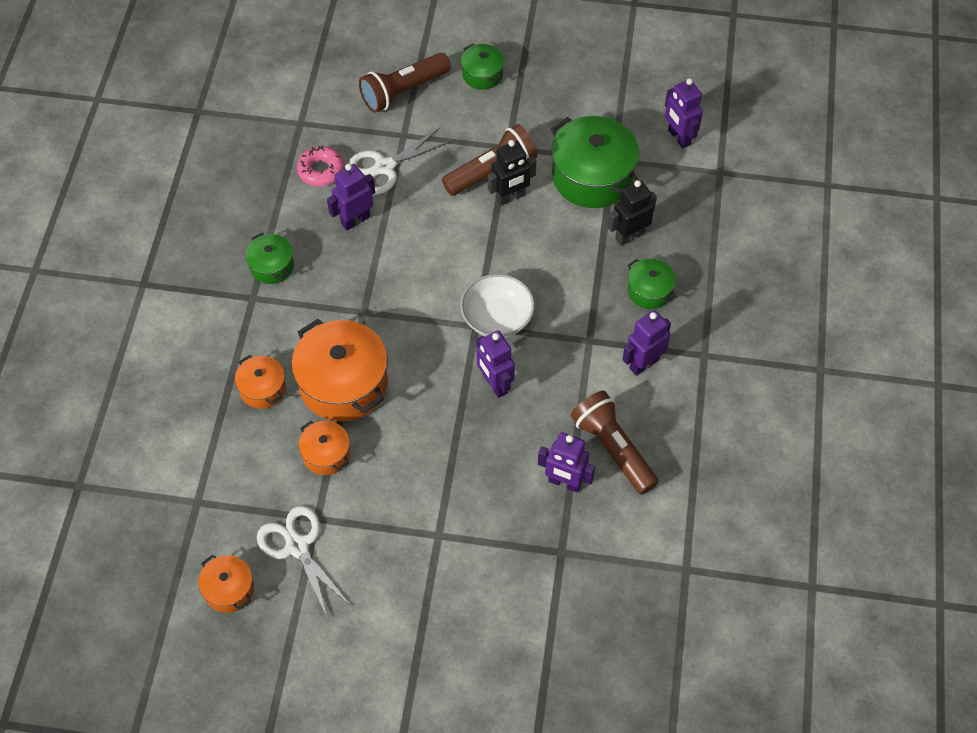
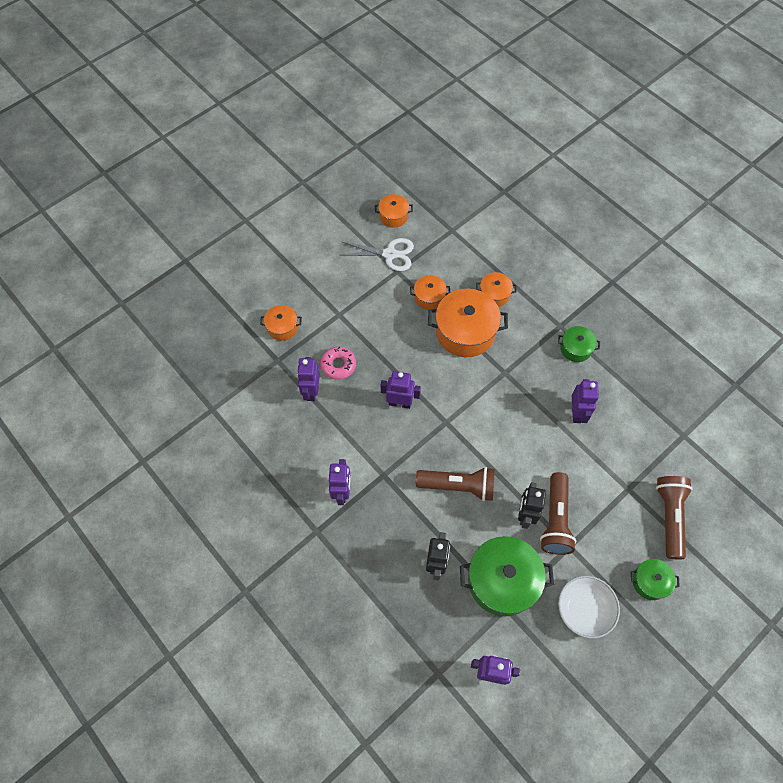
camera: 130 degrees right, 5 degrees up
(321, 170) = (632, 420): pink donut -> pink donut (338, 365)
(385, 167) = (608, 458): white scissors -> none
(497, 318) = (441, 437): white bowl -> white bowl (583, 609)
(514, 584) = (282, 327): none -> orange pot
(564, 483) = (311, 391): purple robot -> purple robot turned 60 degrees counterclockwise
(613, 448) = (307, 430): brown flashlight -> brown flashlight (458, 486)
(649, 291) = (386, 539): green pot -> none

